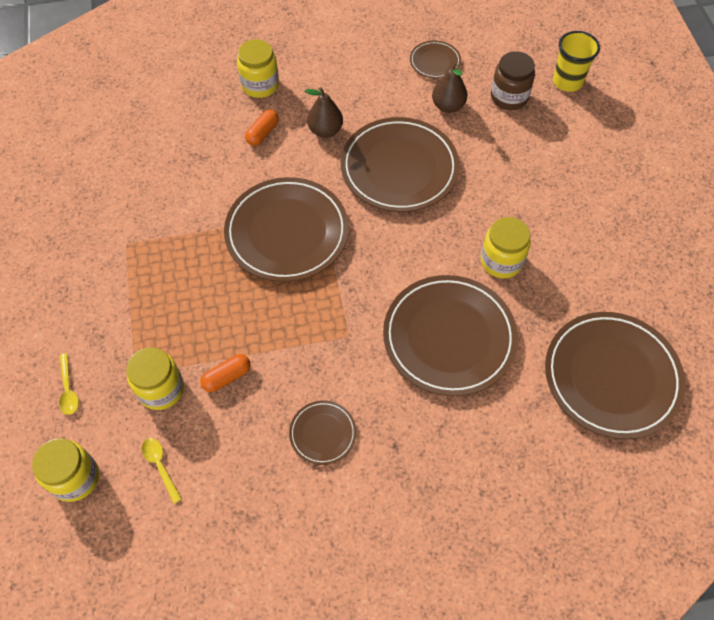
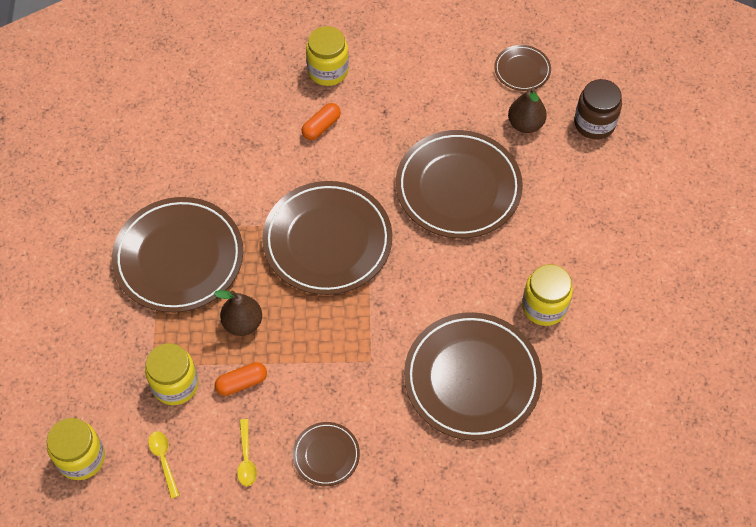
camera: 10 degrees right, 0 degrees up
(68, 390) = (86, 370): yellow spoon -> yellow spoon (246, 459)
(325, 130) = (388, 133): brown pear -> brown pear (243, 323)
(567, 82) = (663, 114): yellow cup -> none
(611, 377) = (630, 446): brown plate -> brown plate (179, 258)

